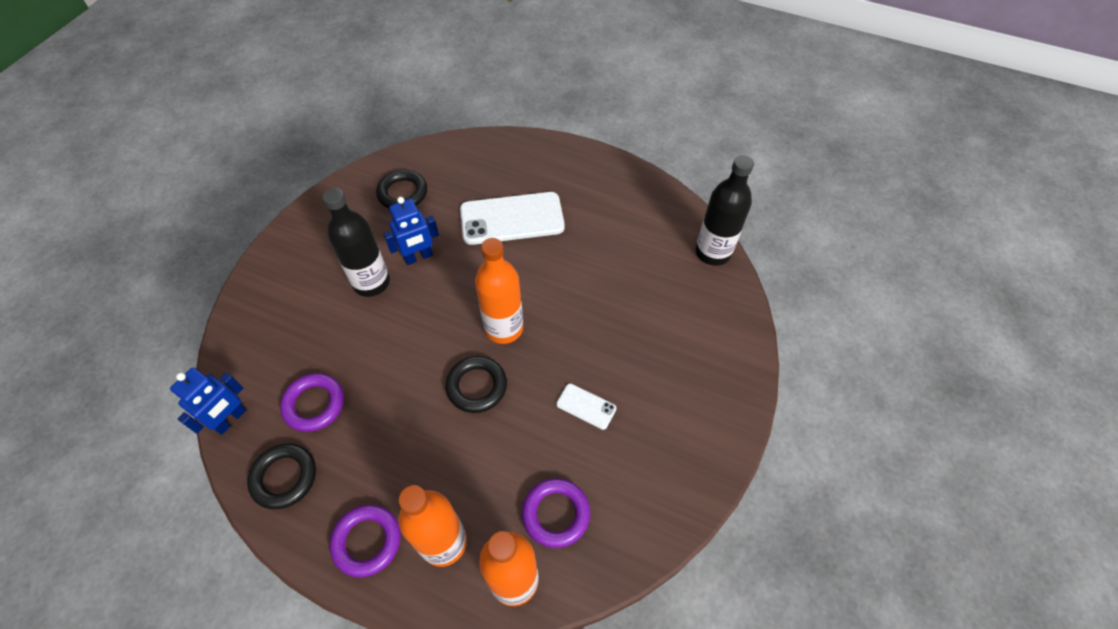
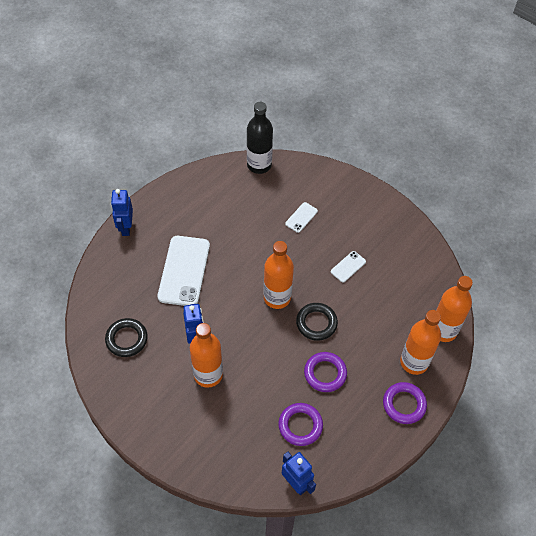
camera: 75 degrees left, 0 degrees up
(284, 477) = (350, 450): black ring -> none
(371, 282) = (208, 375): black bottle -> orange bottle
(553, 149) = (126, 227): none -> blue robot
(556, 514) = (410, 300): purple ring -> purple ring (325, 373)
(647, 325) = (301, 217): none -> white phone

